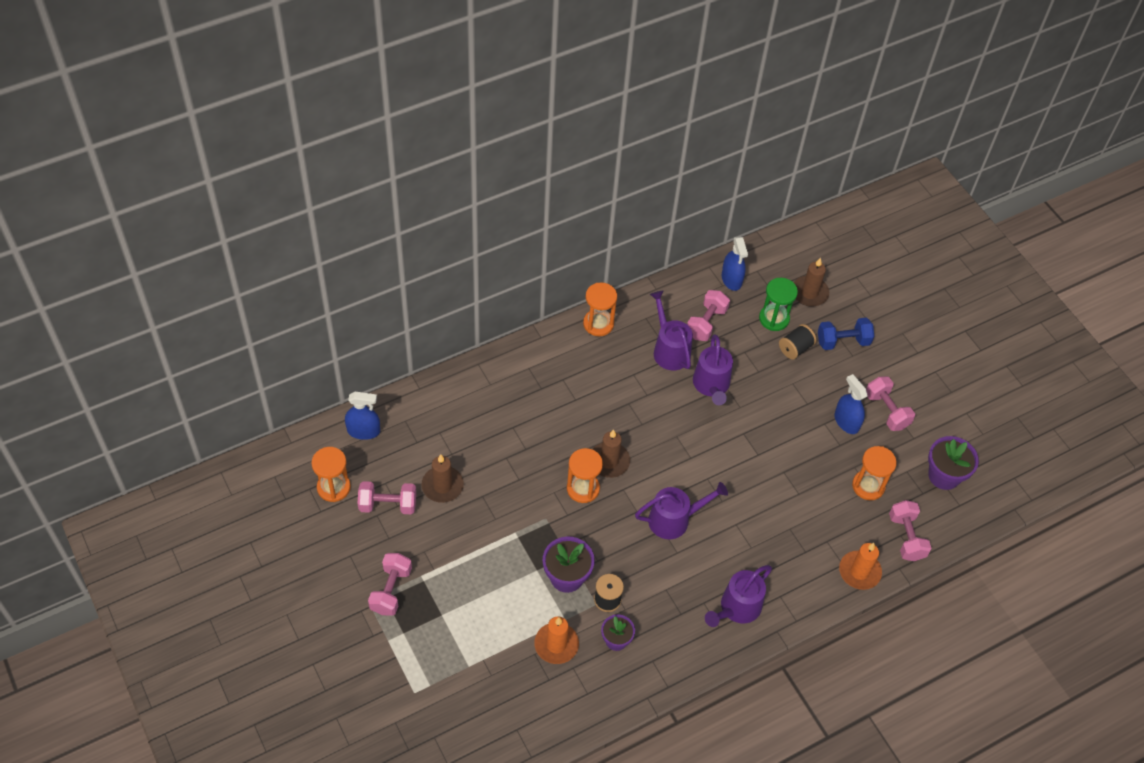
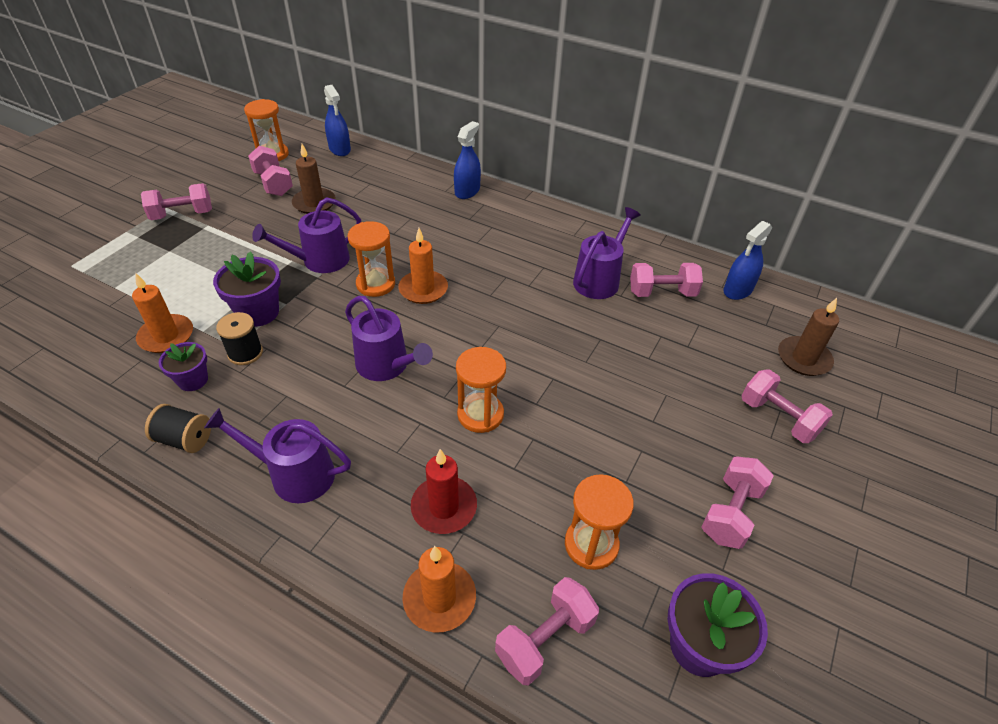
camera: 60 degrees right, 10 degrees down
(598, 324) = (576, 225): orange hourglass -> orange hourglass (480, 414)
(609, 461) = (423, 289): brown candle -> orange candle
(711, 385) = (589, 327): purple watering can -> purple watering can (320, 261)
(774, 318) = (732, 342): green hourglass -> none
(795, 348) = (716, 377): black spool -> black spool (185, 439)
(805, 542) = (444, 507): none -> red candle
(843, 341) = (778, 418): blue dumbbell -> pink dumbbell
(846, 422) = (667, 473): blue spray bottle -> blue spray bottle (467, 191)

